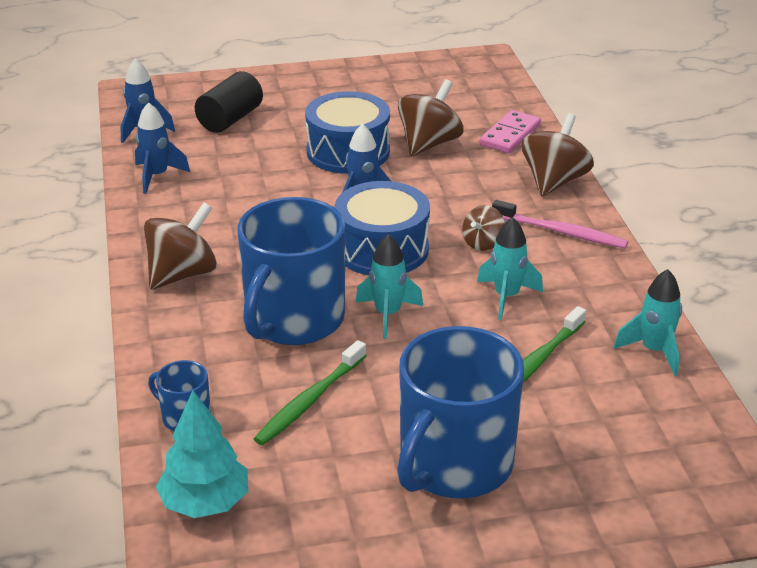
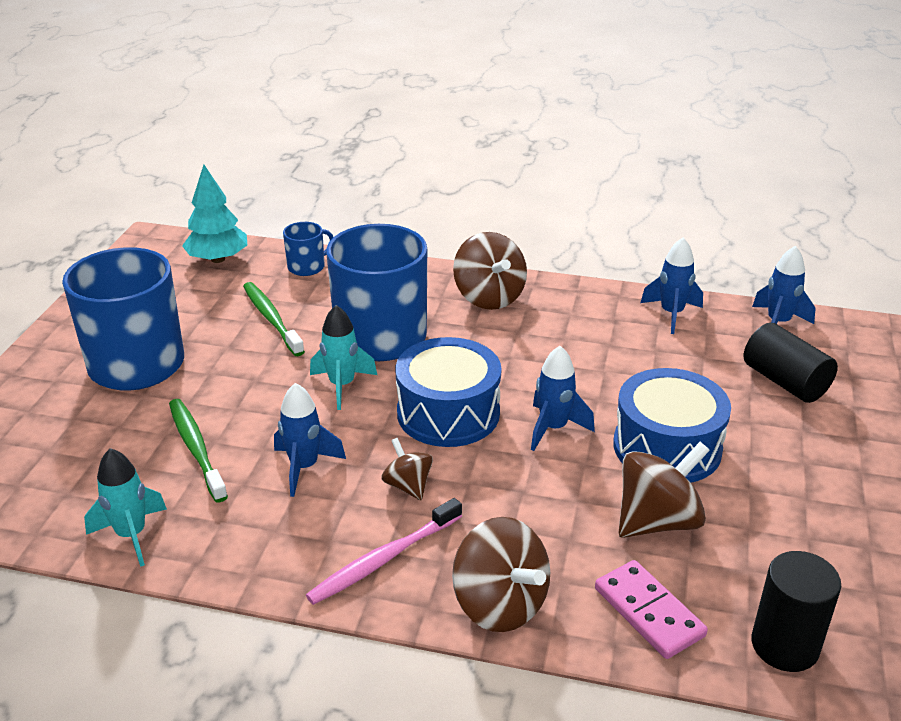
camera: 115 degrees right, 0 degrees up
(429, 144) = (657, 521): brown spinning top -> brown spinning top turned 90 degrees counterclockwise
(494, 96) = (784, 645): none -> black cylinder
(506, 297) = (304, 467): turquoise rocket -> blue rocket

